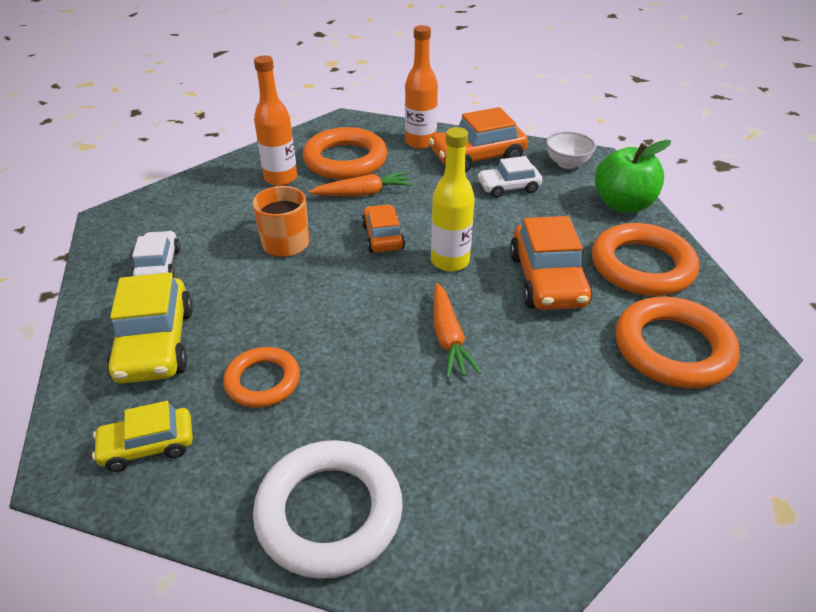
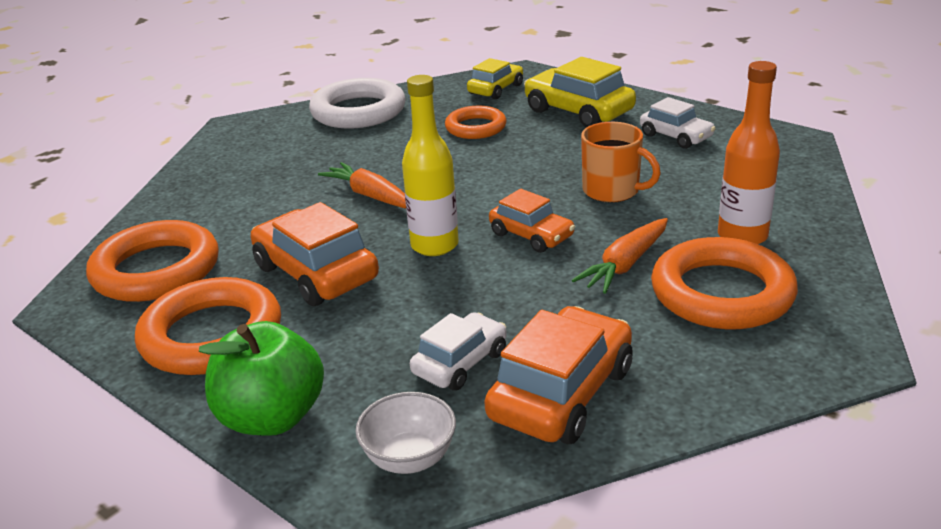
camera: 145 degrees right, 10 degrees down
(420, 142) = (679, 375): orange bottle -> none

